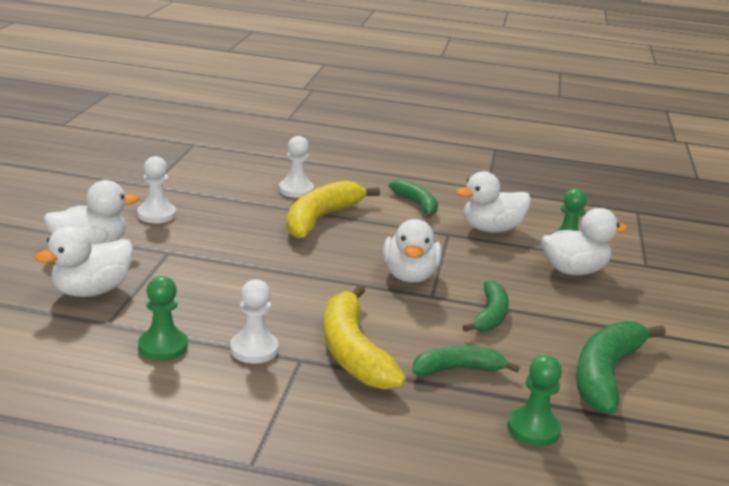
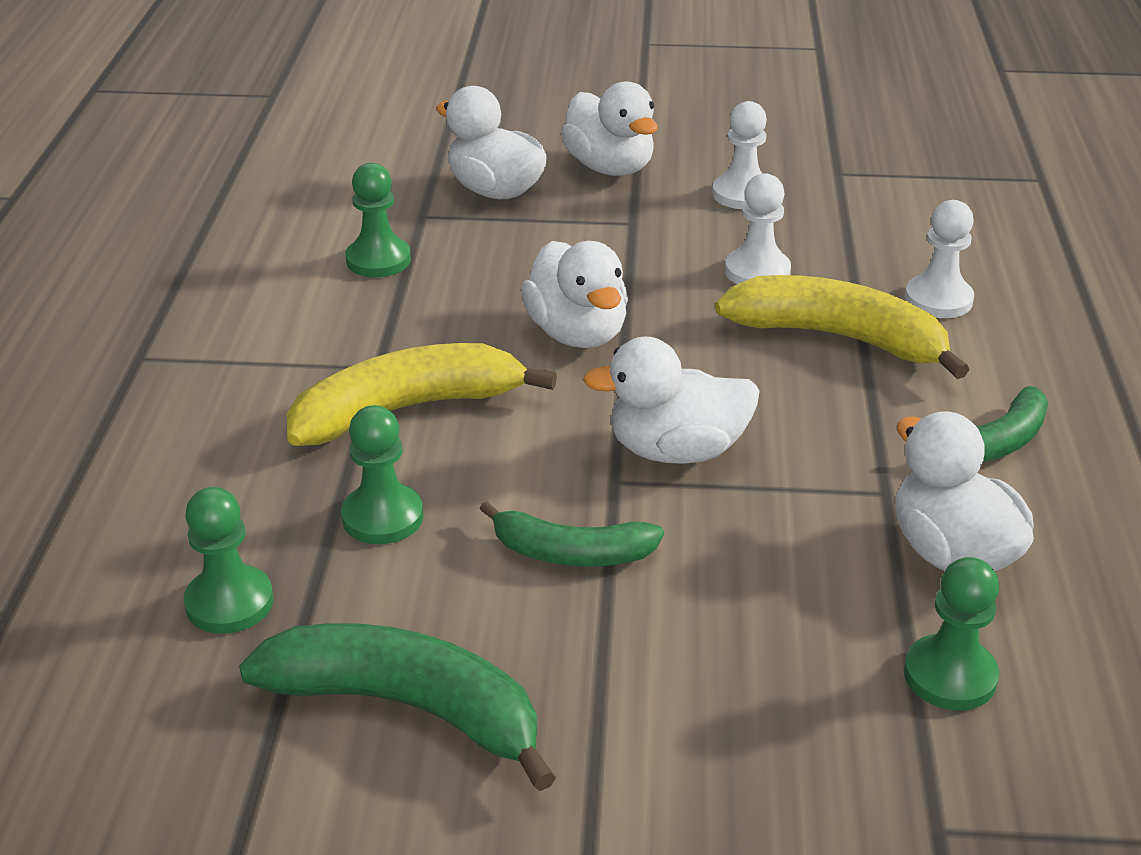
camera: 85 degrees right, 10 degrees up
(254, 349) = (390, 326): white pawn -> white pawn (757, 271)
(457, 369) = (382, 517): green banana -> green pawn
(574, 270) = (824, 683): white duck -> white duck (577, 333)

